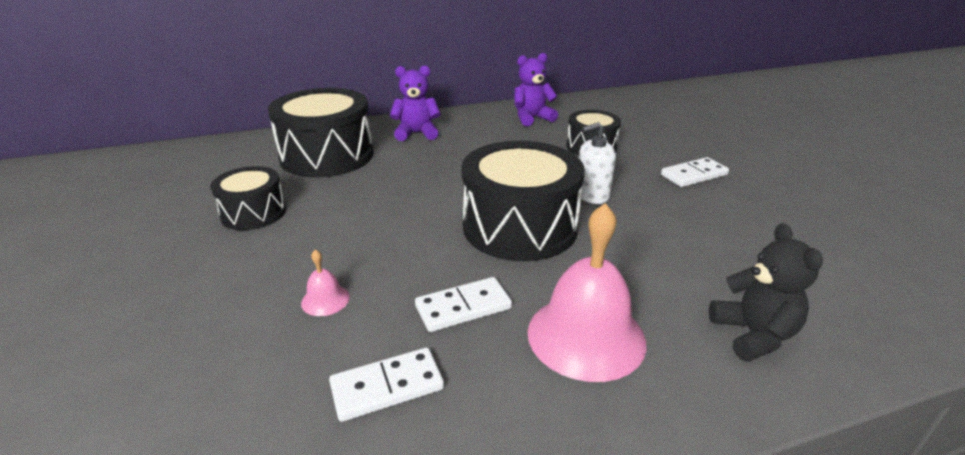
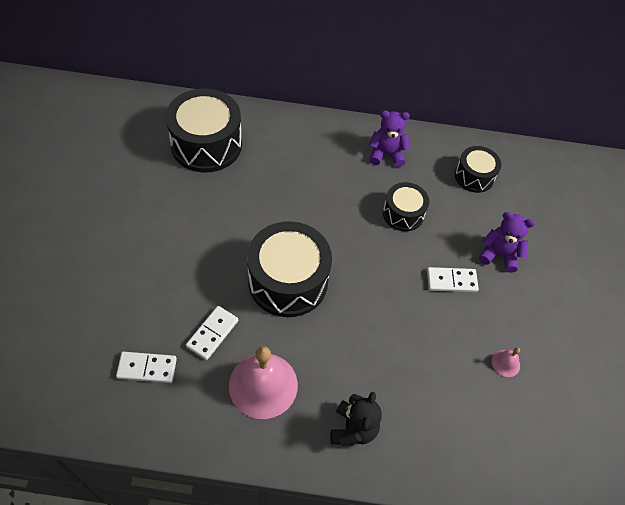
camera: 20 degrees right, 25 degrees up
(253, 213) = (135, 194): black drum -> black drum (474, 176)
(325, 300) = (144, 293): pink bell -> pink bell (505, 363)
(416, 133) = (284, 140): purple teddy bear -> purple teddy bear (499, 255)
(463, 307) = (212, 334): white domino -> white domino turned 60 degrees counterclockwise
(592, 195) = (358, 270): white soap dispenser -> none

